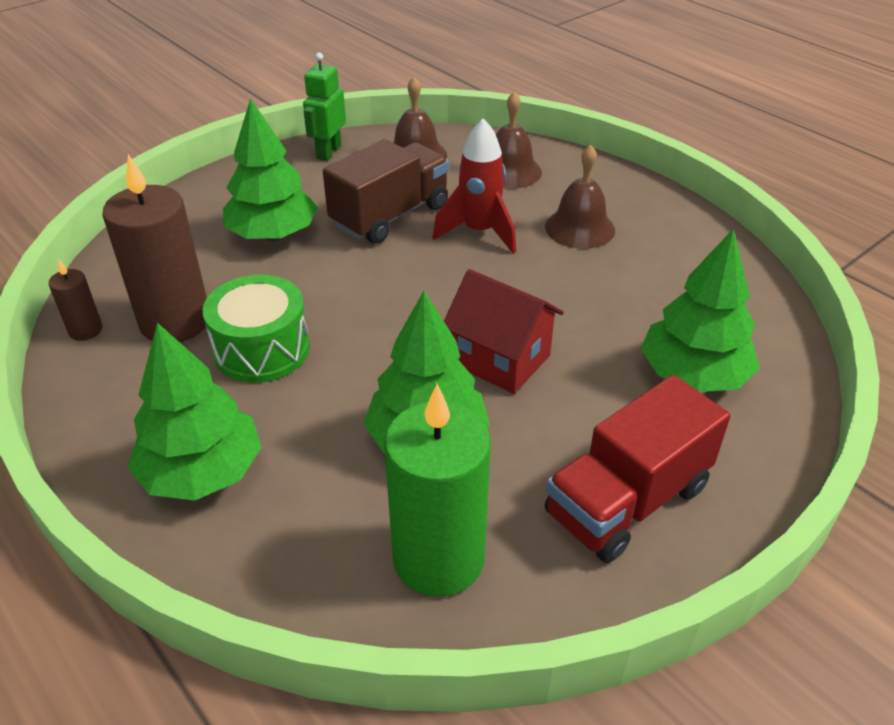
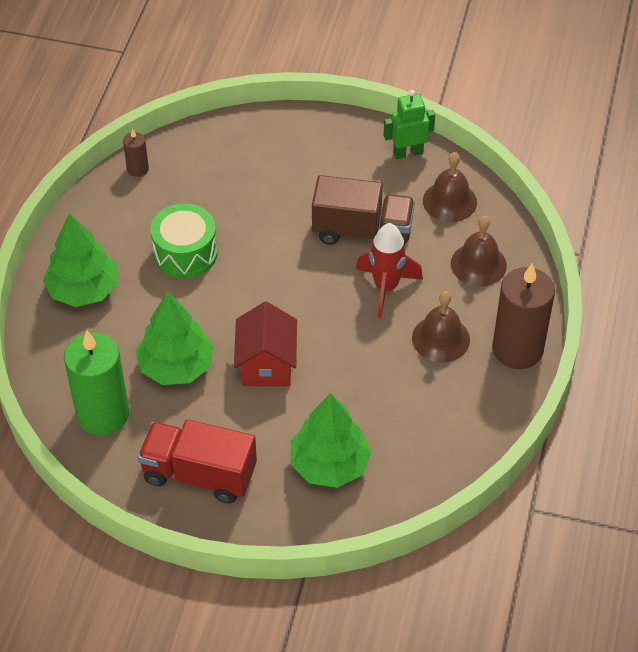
camera: 55 degrees right, 10 degrees up
(175, 321) = (175, 200): brown candle -> brown candle (517, 349)
(273, 234) = (289, 187): green tree -> none

